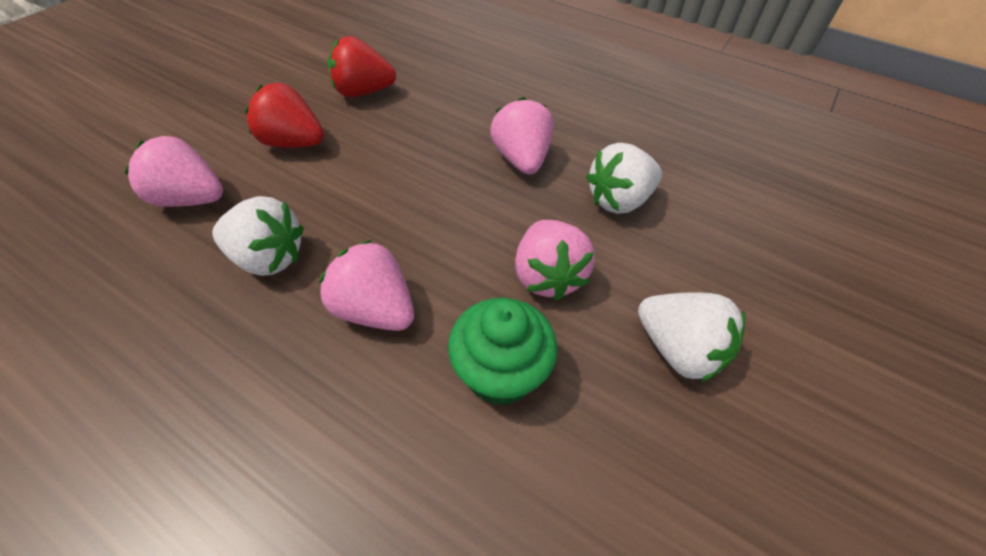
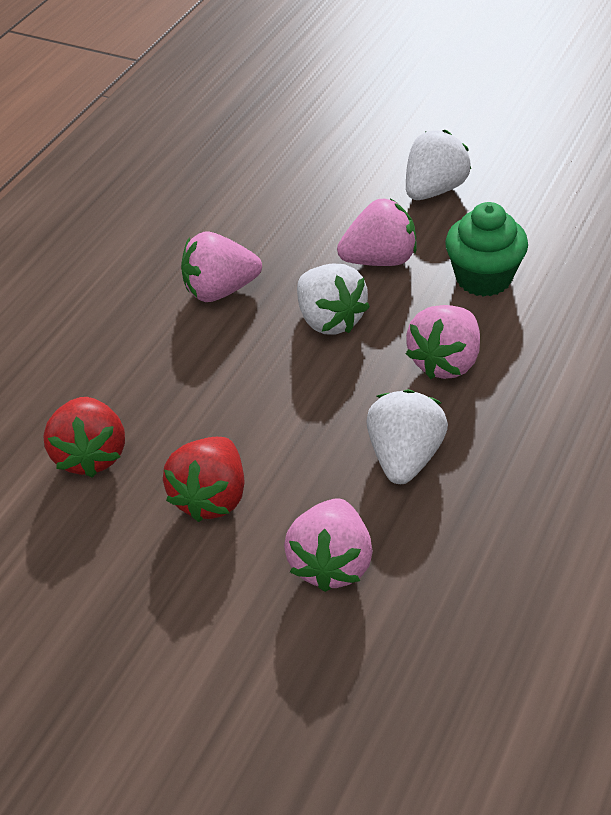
camera: 90 degrees left, 5 degrees down
(619, 200) = (275, 221): white strawberry -> white strawberry (330, 319)

